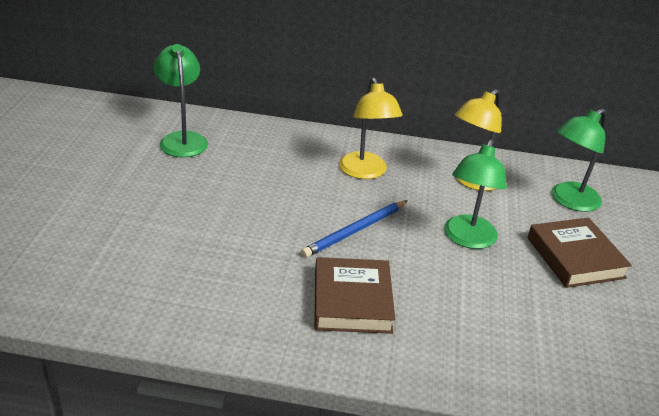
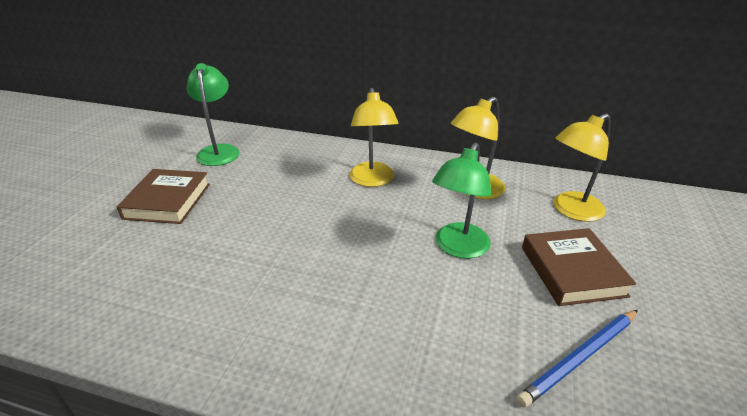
camera: 10 degrees right, 0 degrees up
(352, 301) = (318, 313): brown book -> brown book (167, 201)
(355, 231) = (345, 236): blue pencil -> blue pencil (580, 358)
(569, 201) = (571, 210): green lamp -> yellow lamp

